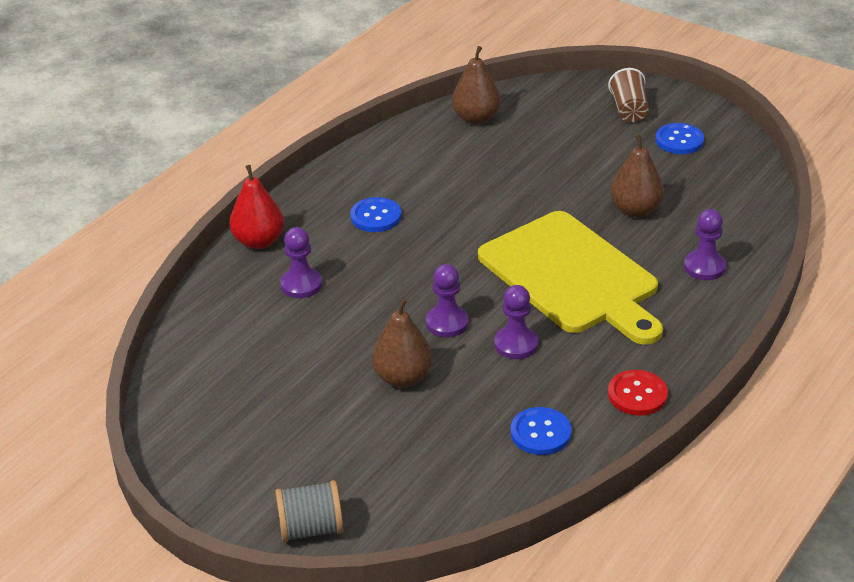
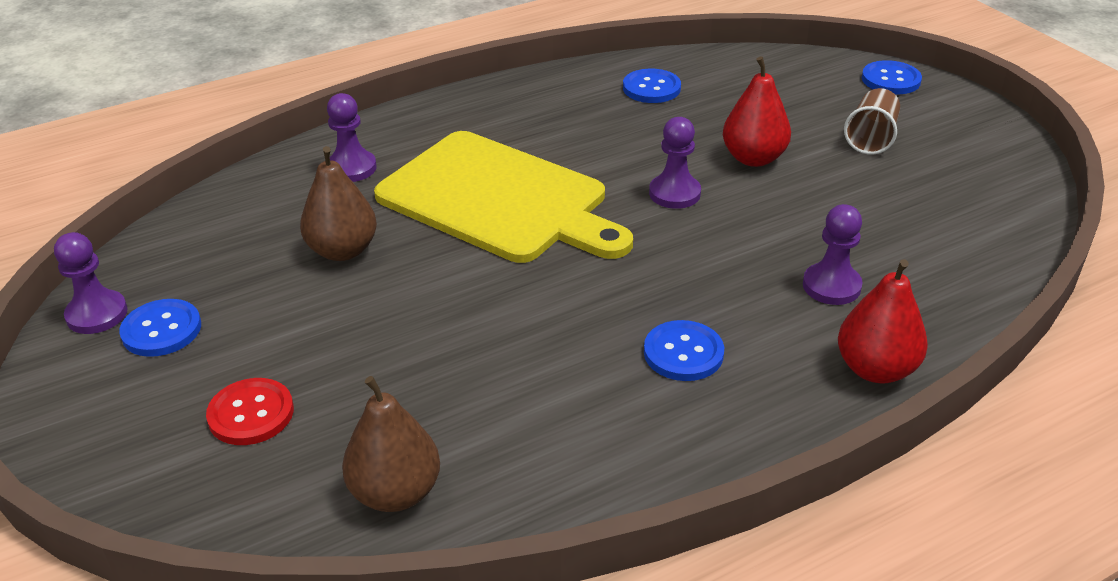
camera: 155 degrees left, 0 degrees up
(311, 528) = (891, 80): grey spool -> blue button
(403, 377) = (753, 158): brown pear -> red pear
(516, 344) = (617, 155): purple pawn -> purple pawn (97, 314)
(571, 276) = (498, 200): yellow cutting board -> yellow cutting board turned 135 degrees clockwise
(629, 110) = (152, 412): brown cup -> brown cup (871, 138)
(637, 394) = (541, 91): red button -> red button (251, 414)

